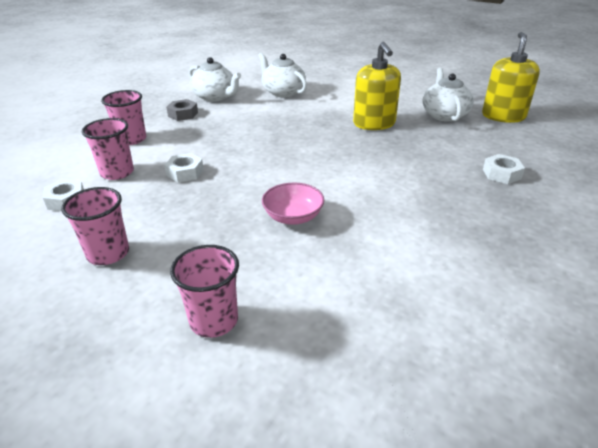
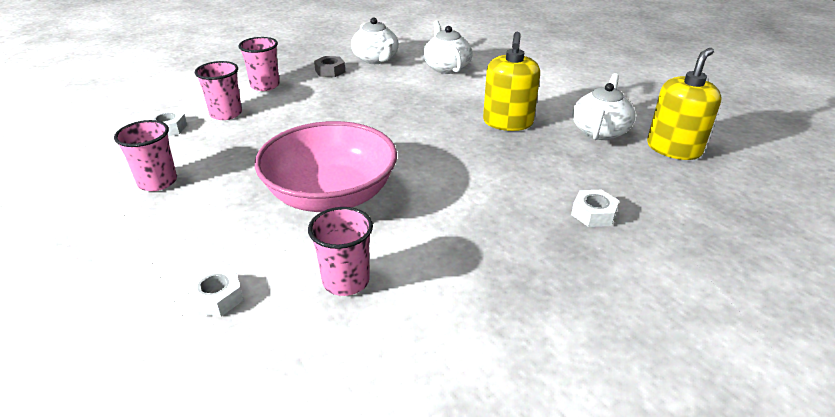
camera: 25 degrees right, 0 degrees up
(185, 173) = (279, 128): white nut -> white nut (217, 297)
(214, 320) = (181, 263): pink cup -> pink cup (346, 281)
(293, 217) = (331, 195): pink bowl -> pink bowl, size x2.12

